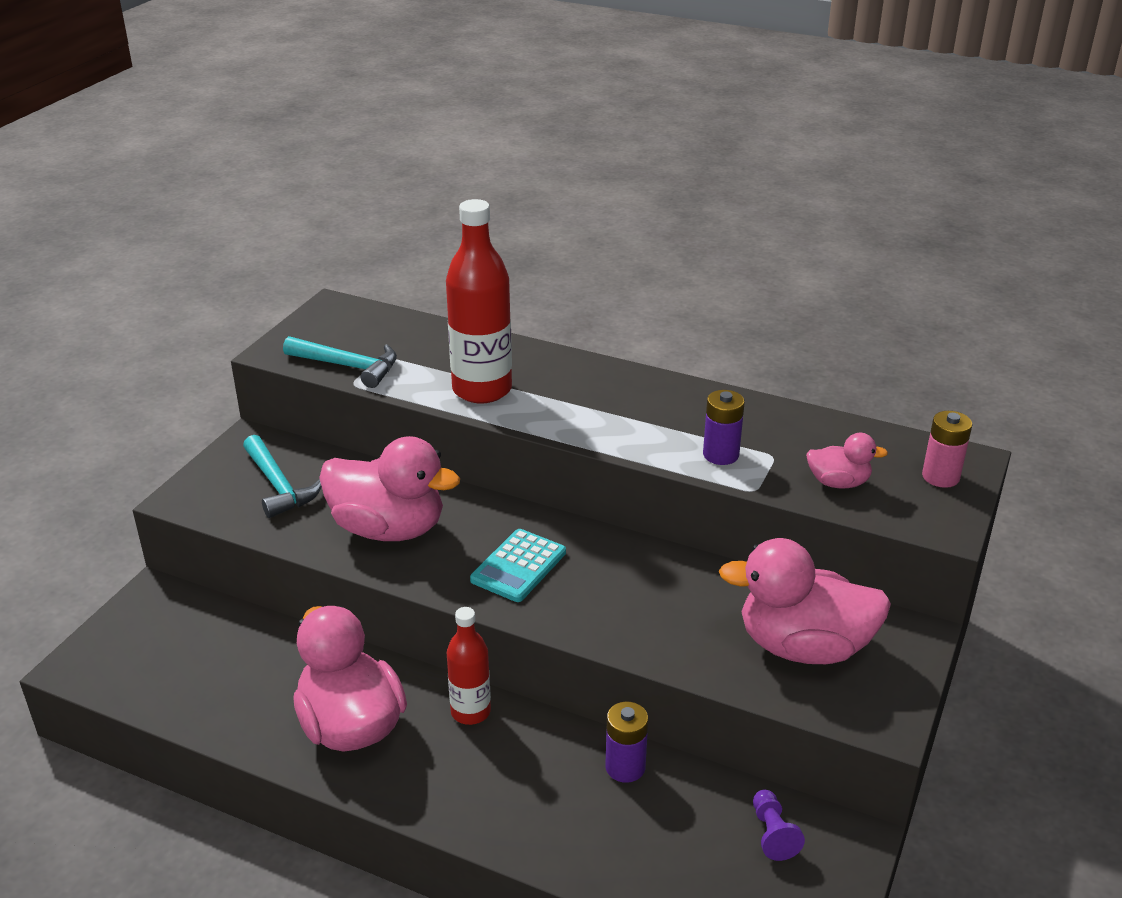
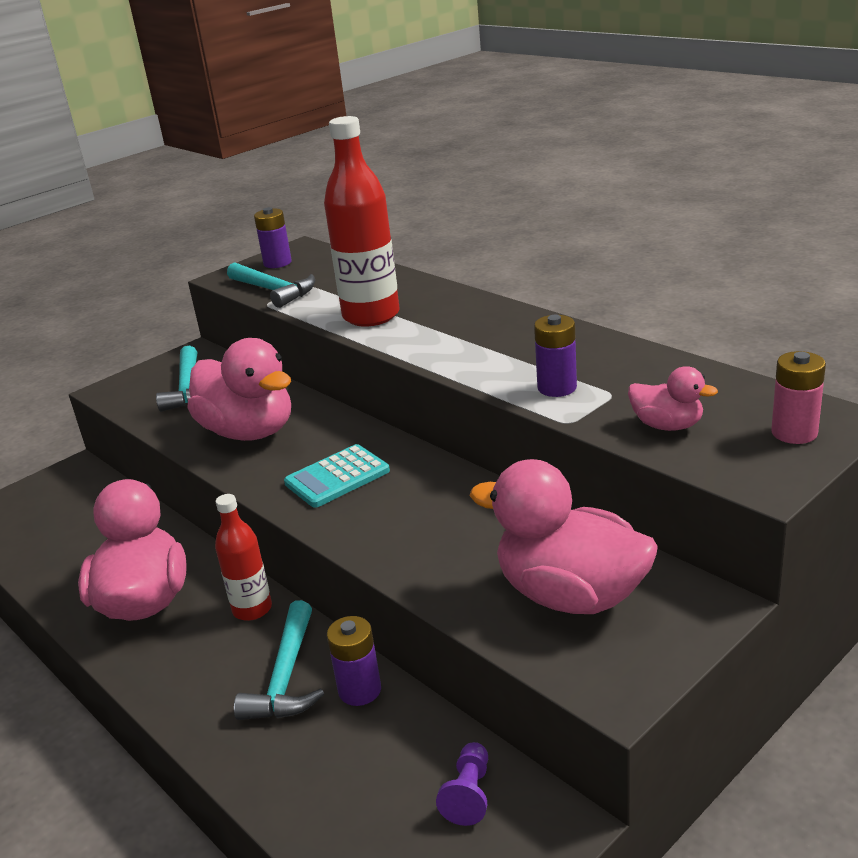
camera: 25 degrees right, 5 degrees down
(322, 328) = (277, 263): none -> purple battery
(549, 770) = (286, 677): none -> turquoise hammer

